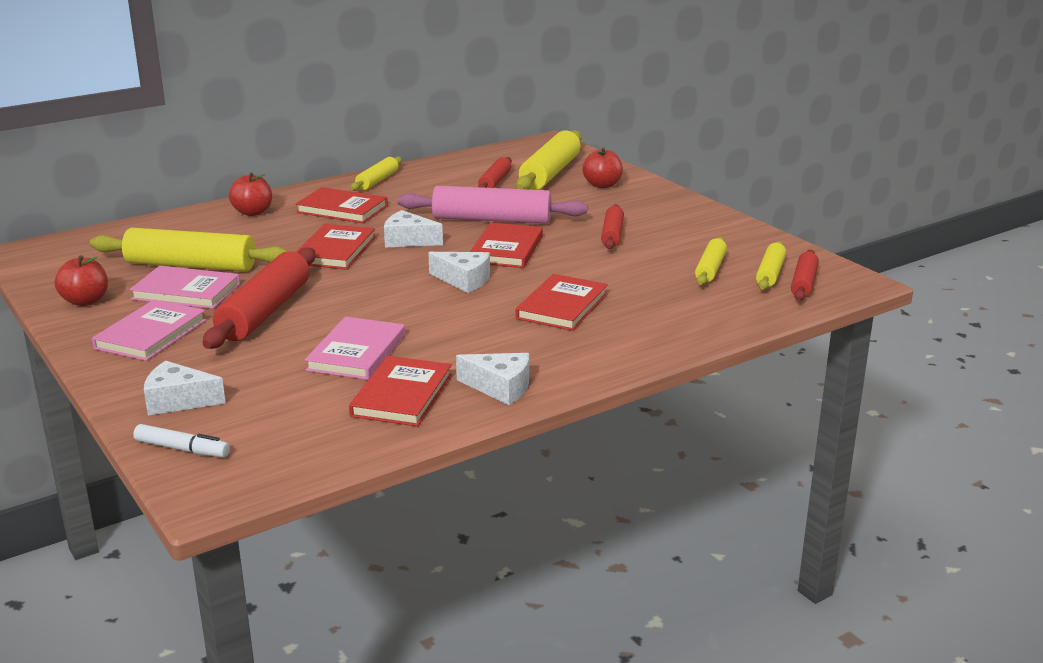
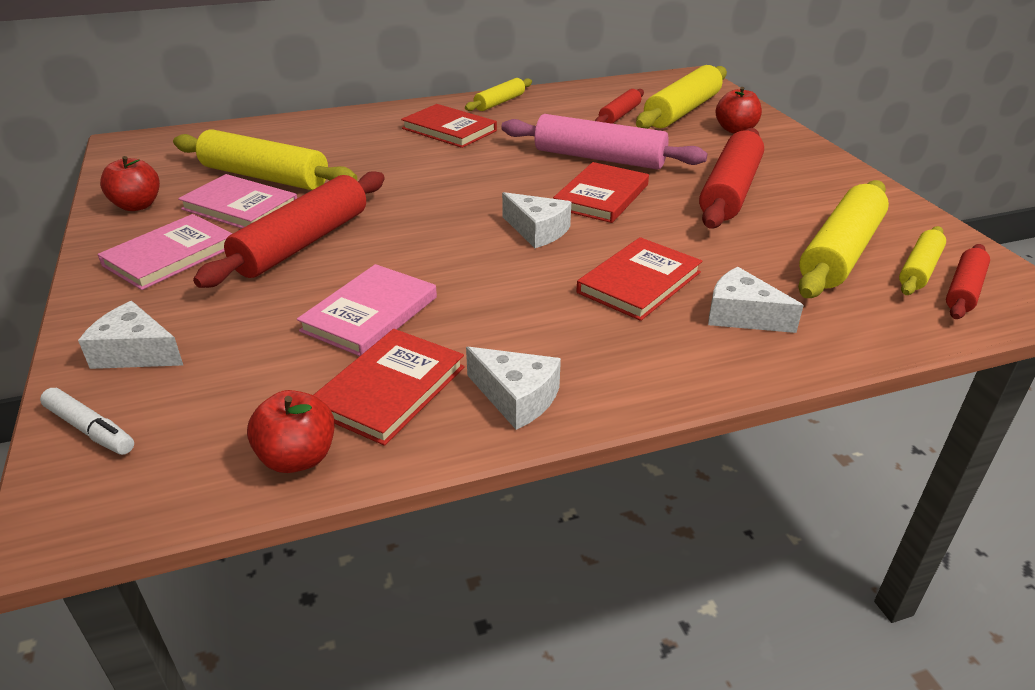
camera: 15 degrees right, 10 degrees up
(253, 212) = (360, 124): red apple -> red apple (298, 458)
(335, 250) = (417, 176): red book -> none
(408, 240) = (499, 173): white cheese -> white cheese (742, 315)
(612, 234) = (729, 191): red rolling pin -> red rolling pin, size x1.81
(710, 269) = (841, 253): yellow rolling pin -> yellow rolling pin, size x1.81

